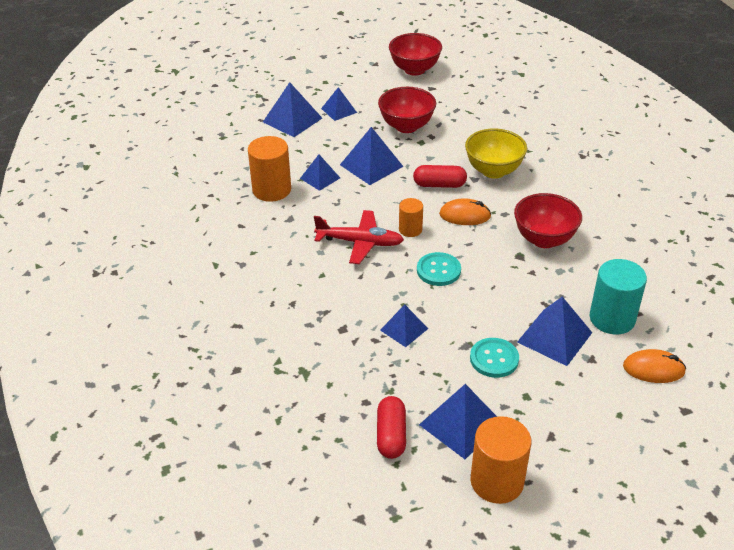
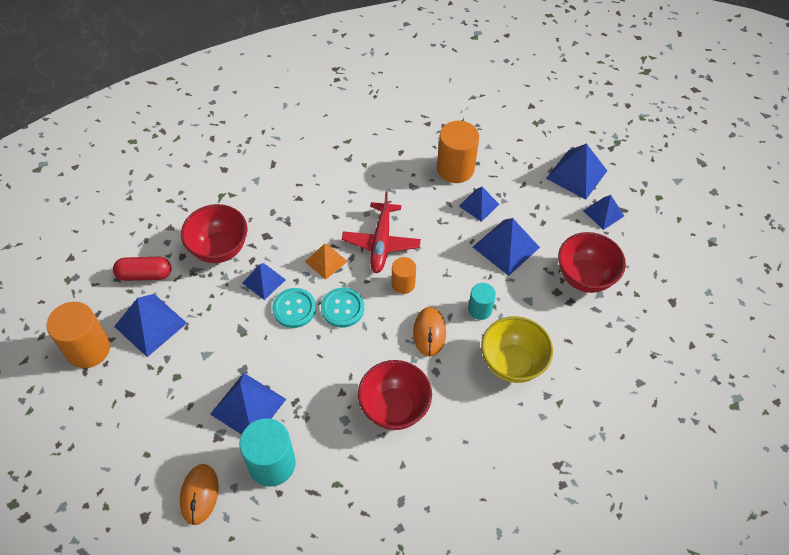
camera: 85 degrees right, 15 degrees up
(380, 282) = (326, 261): none -> orange pyramid
(414, 70) = (709, 283): red bowl -> red bowl (219, 249)
(439, 185) = (480, 309): red capsule -> turquoise cylinder
(494, 359) = (223, 352): turquoise button -> turquoise button (294, 309)

